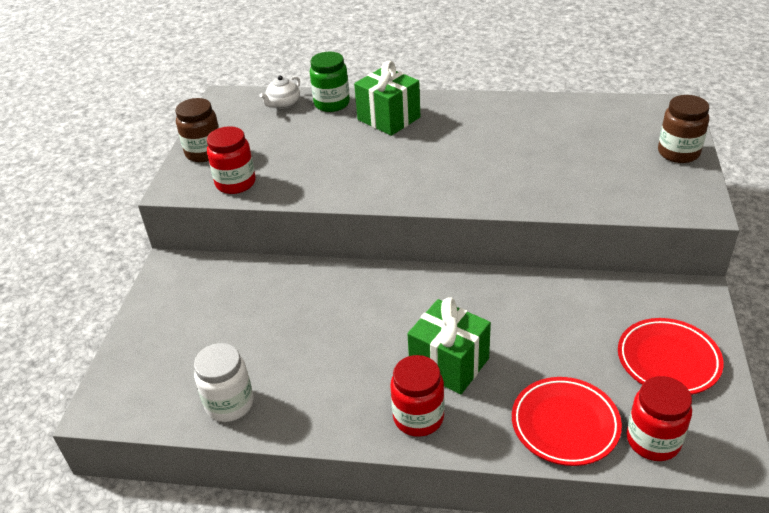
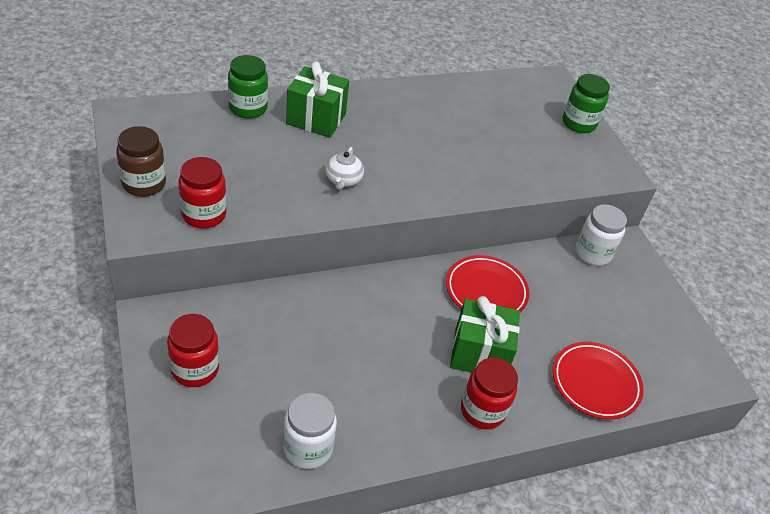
camera: 35 degrees left, 5 degrees up
(283, 104) = (196, 114): white teapot -> white teapot (343, 180)
(645, 294) = (592, 253): none -> white jar
(653, 440) = (661, 378): red jar -> red jar (195, 369)
(668, 360) = (637, 307): red plate -> red plate (486, 291)
(678, 153) = (578, 123): brown jar -> green jar

